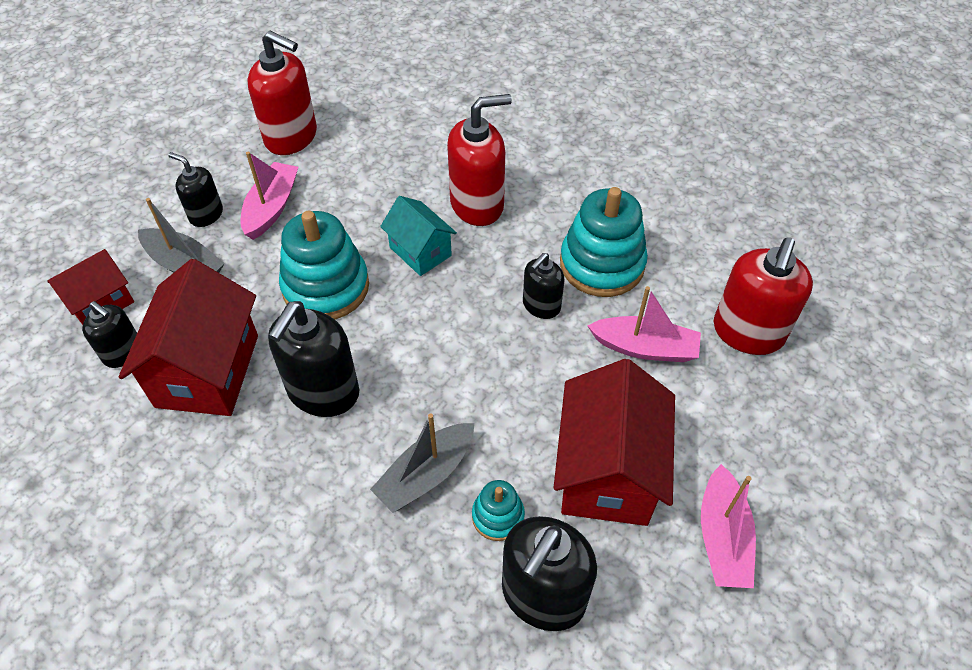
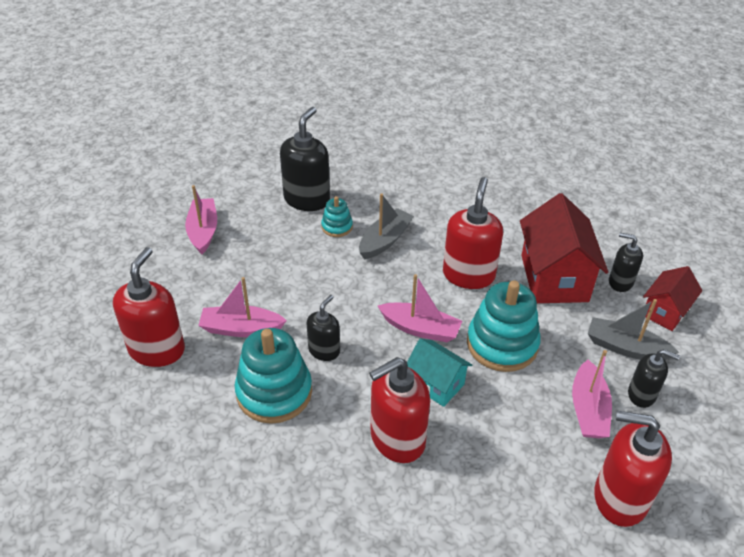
camera: 170 degrees right, 10 degrees down
(323, 392) = (468, 275): black soap dispenser -> red soap dispenser
(417, 319) = (420, 329): none -> pink boat
(607, 472) = (271, 253): red house -> none

